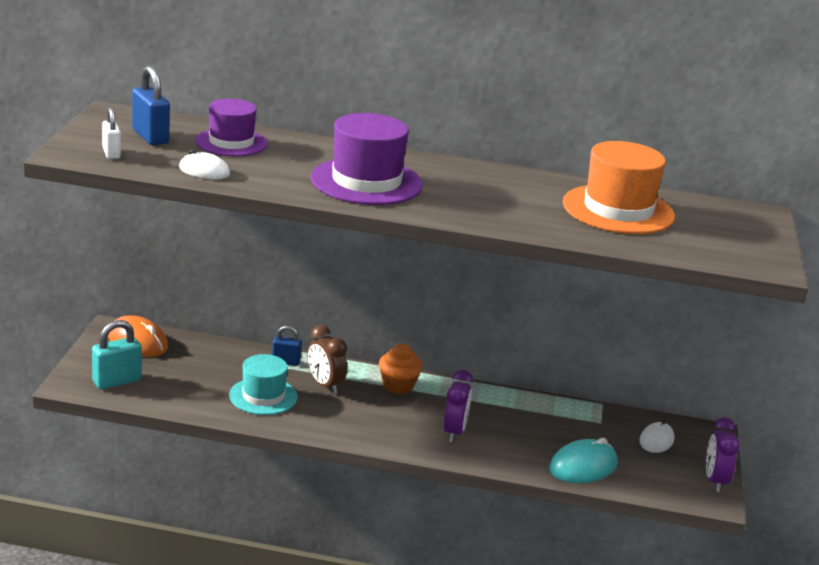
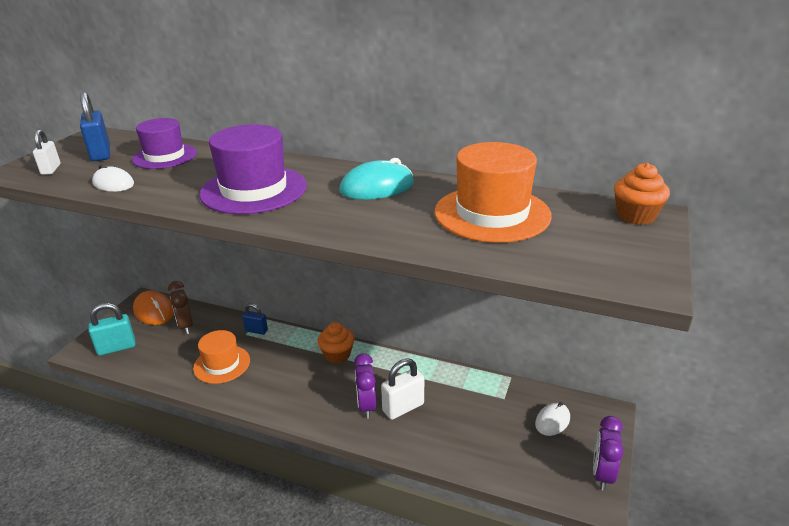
camera: 15 degrees right, 5 degrees up
(263, 396) = (222, 364): turquoise hat -> orange hat
(325, 385) = (277, 354): brown clock -> brown clock (185, 326)
(454, 432) = (366, 406): purple clock -> purple clock turned 150 degrees clockwise
(495, 432) = (403, 407): none -> white padlock
(583, 466) = (473, 450): turquoise mouse -> turquoise mouse (377, 187)
(747, 214) = (636, 216): none -> orange cupcake

